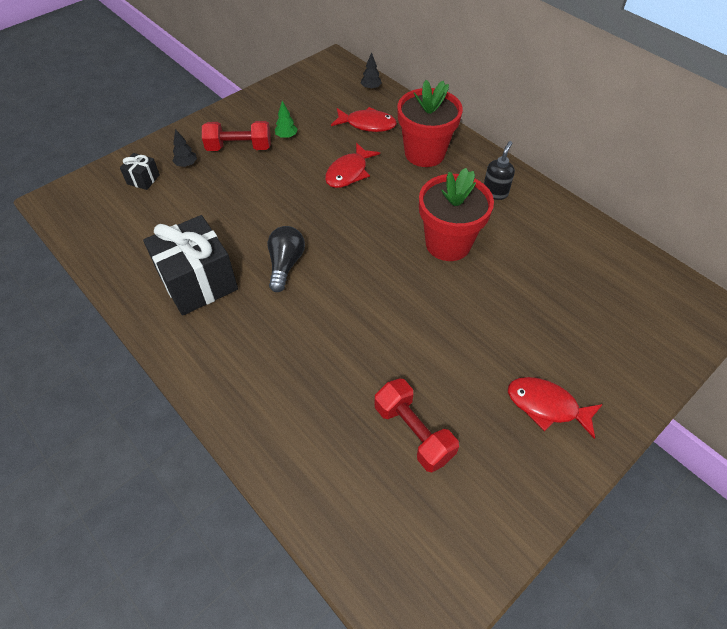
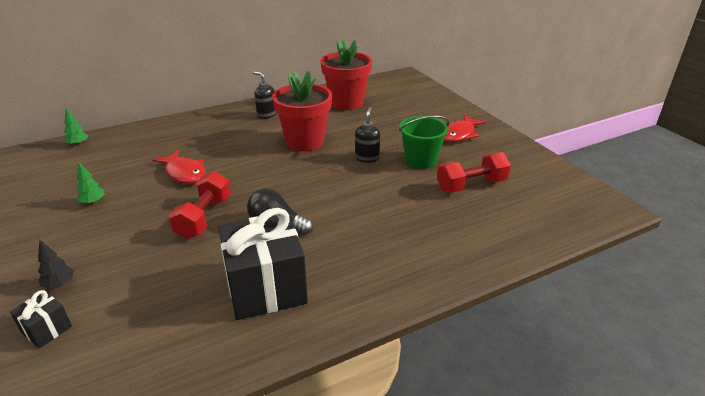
camera: 75 degrees left, 20 degrees down
(239, 148) = (75, 237): red dumbbell -> red dumbbell (204, 218)
(367, 124) = (129, 154): red fish -> none
(371, 88) = (78, 144): black tree -> green tree
(424, 153) = (196, 134): red flower pot -> red flower pot (346, 103)
(436, 310) = (367, 158): none -> black soap dispenser
(453, 367) = (420, 160): none -> green bucket

